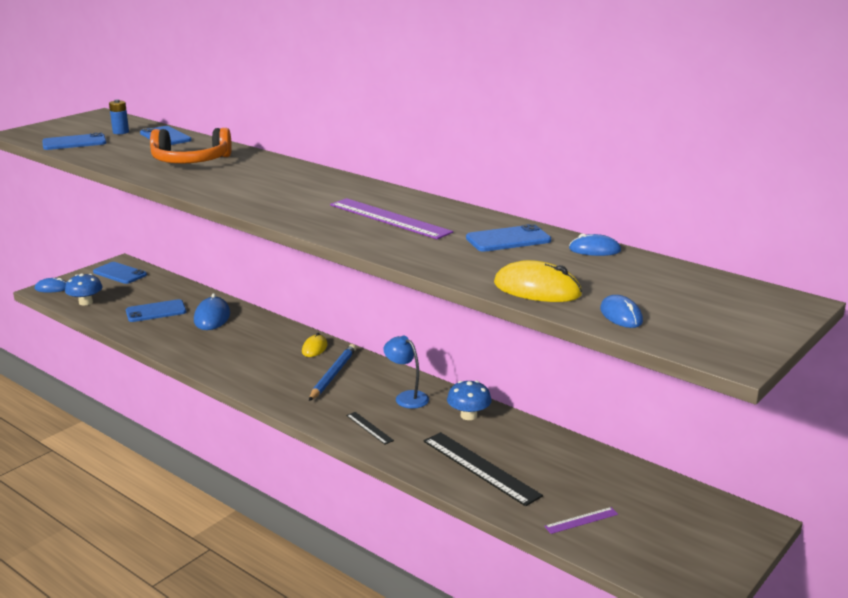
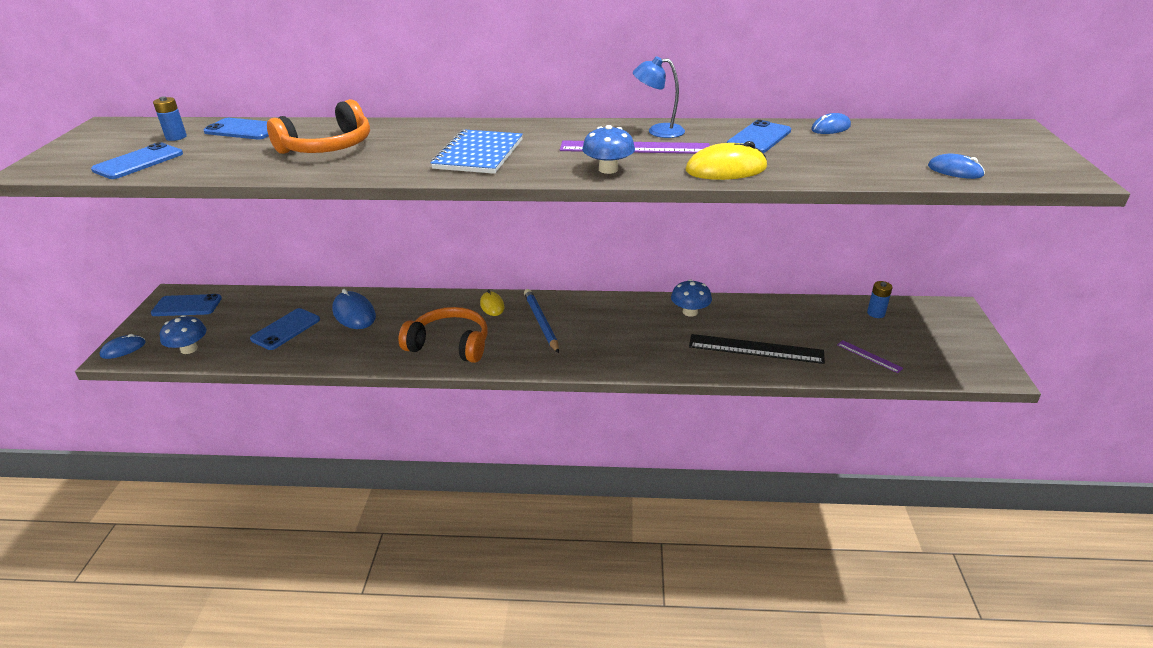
camera: 35 degrees left, 10 degrees up
(244, 364) = (450, 345): none -> orange headphones
(271, 192) = (479, 154): none -> blue notebook
(334, 227) = (608, 169): none -> blue mushroom
(369, 428) = (634, 354): black ruler -> none
(406, 397) = (625, 317): blue lamp -> blue lamp (658, 131)
(537, 289) = (865, 170): yellow mouse -> yellow mouse (726, 169)
(581, 520) = (869, 356): purple ruler -> purple ruler turned 75 degrees counterclockwise
(654, 490) = (876, 313): none -> blue battery

